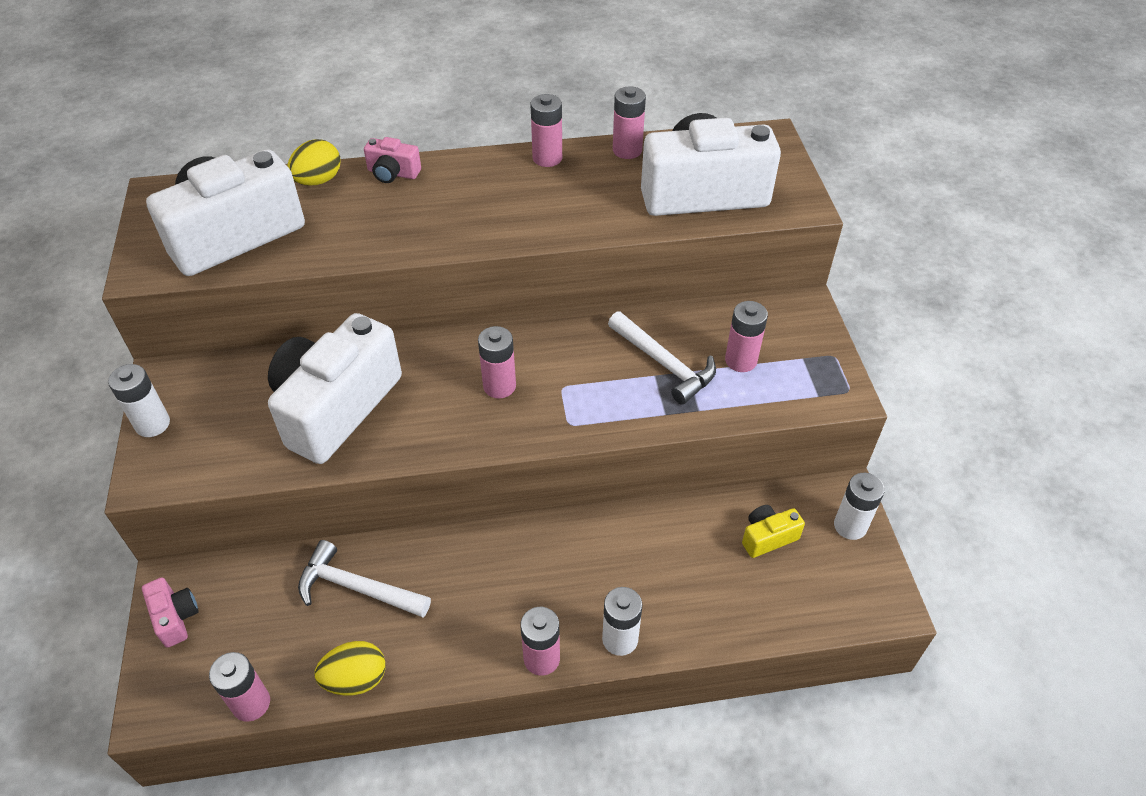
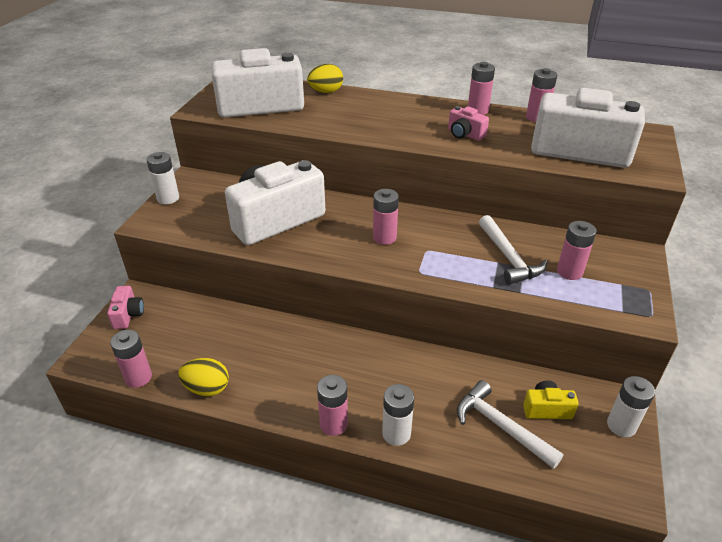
camera: 25 degrees right, 10 degrees down
(357, 588) = (240, 336): white hammer -> white hammer (500, 426)
(393, 173) = (373, 97): pink camera -> pink camera (465, 134)

